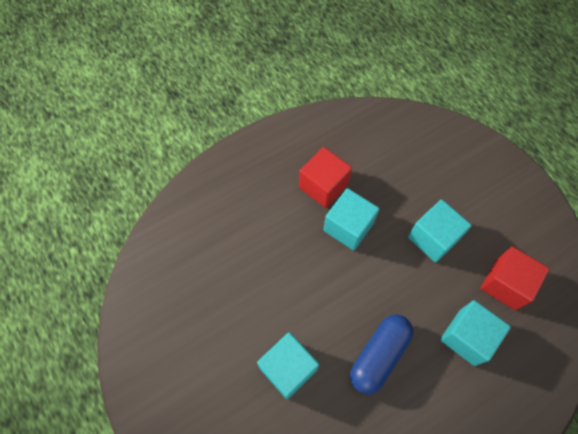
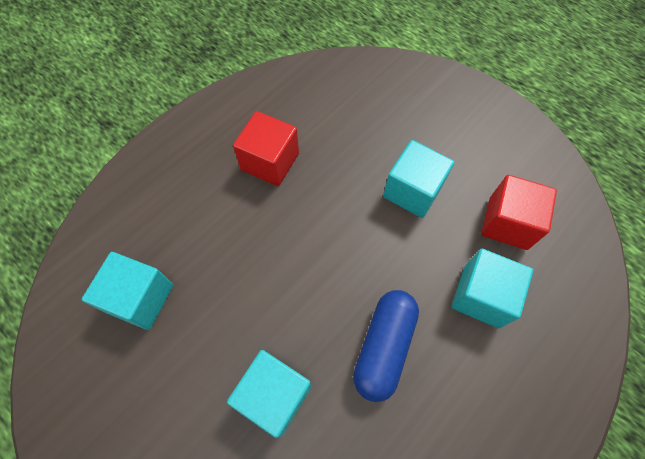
camera: 15 degrees left, 0 degrees up
(348, 227) = (310, 202): turquoise cube -> turquoise cube (140, 298)

